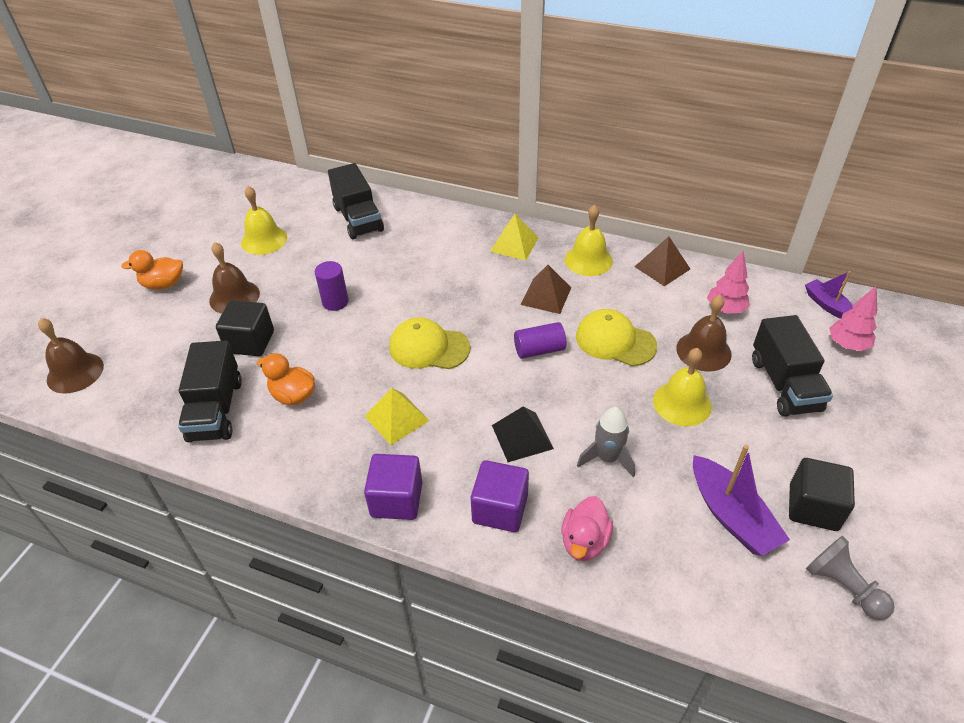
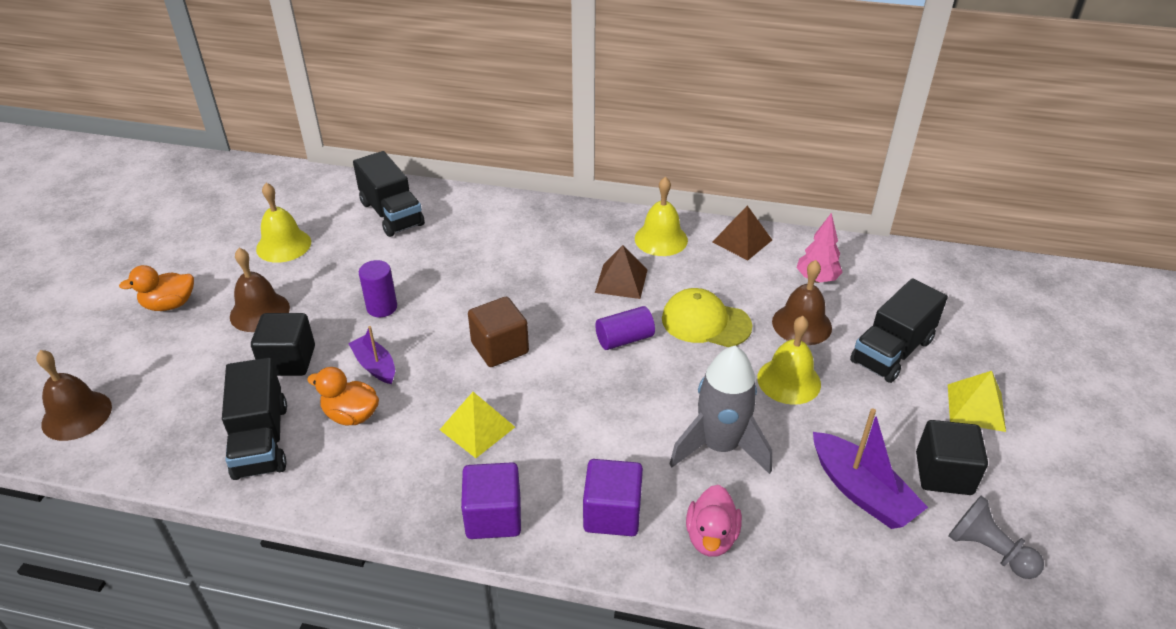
camera: 10 degrees left, 5 degrees down
(429, 347) = (500, 348): yellow cap -> brown cube
(514, 244) = (576, 228): yellow pyramid -> yellow pyramid (976, 407)
(522, 436) = (622, 433): black pyramid -> none
(607, 458) = (719, 446): grey rocket -> grey rocket, size x1.58
(784, 384) = (892, 351): black truck -> black truck turned 60 degrees clockwise
(827, 305) = (921, 266): purple boat -> purple boat (375, 366)
(847, 345) = (948, 305): pink tree -> none

